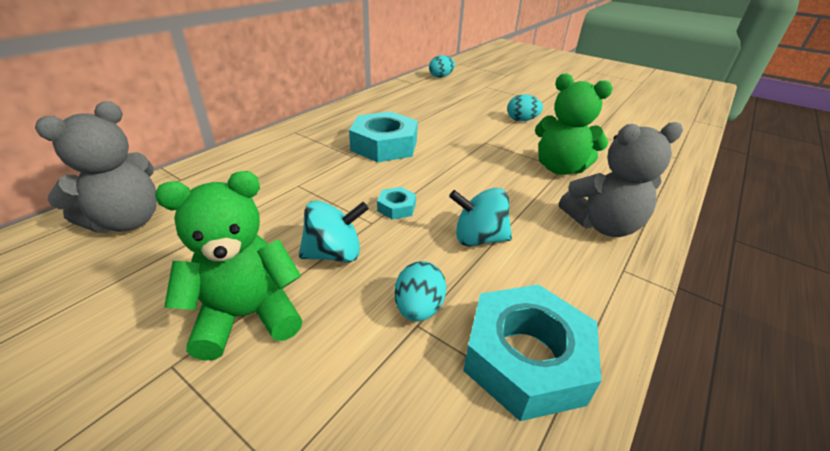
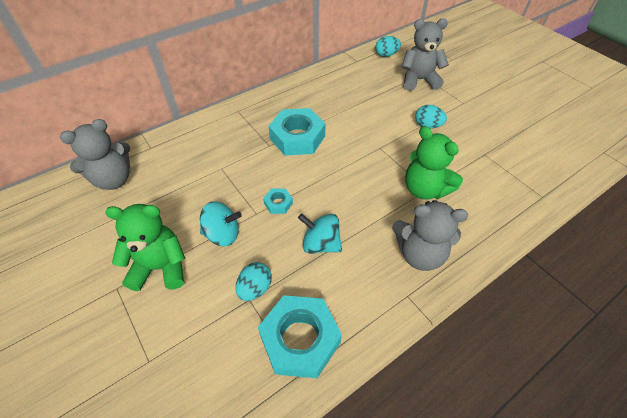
camera: 20 degrees right, 15 degrees up
(487, 90) = (419, 80): none -> grey teddy bear

